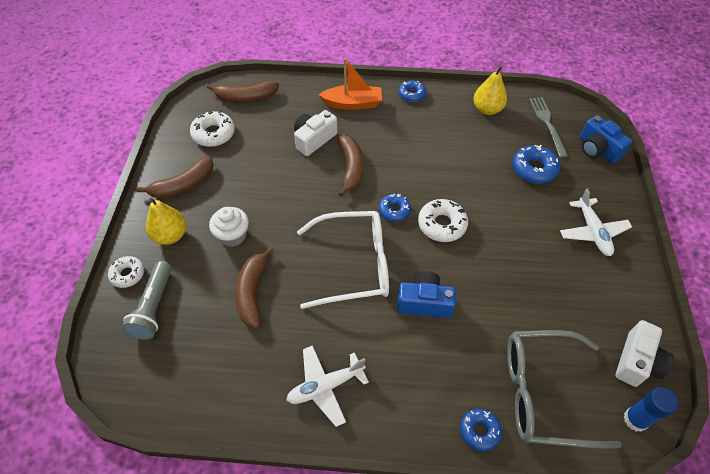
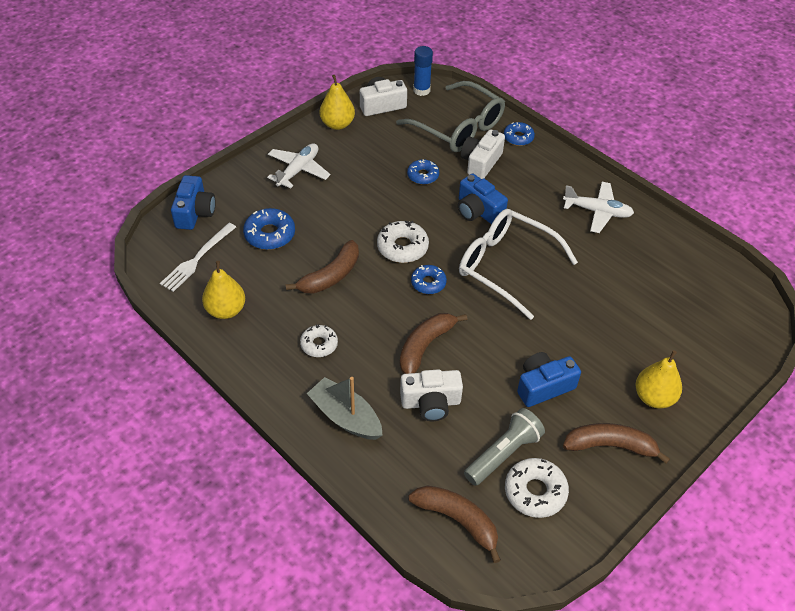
camera: 140 degrees left, 5 degrees down
(128, 274) = (714, 386): white donut -> white donut (319, 344)
(154, 307) = (701, 342): grey flashlight -> grey flashlight (503, 454)
(232, 235) = (593, 358): white cupcake -> none
(253, 193) = (543, 386): none -> blue camera
(253, 292) = (607, 300): brown banana -> brown banana (331, 276)
(353, 103) = (345, 417): orange boat -> grey boat
(412, 94) = (272, 381): blue donut -> blue donut (423, 175)
(477, 362) = (481, 162): none -> white camera
(547, 124) = (197, 259): grey fork -> white fork
(635, 303) = (337, 124): none -> yellow pear

